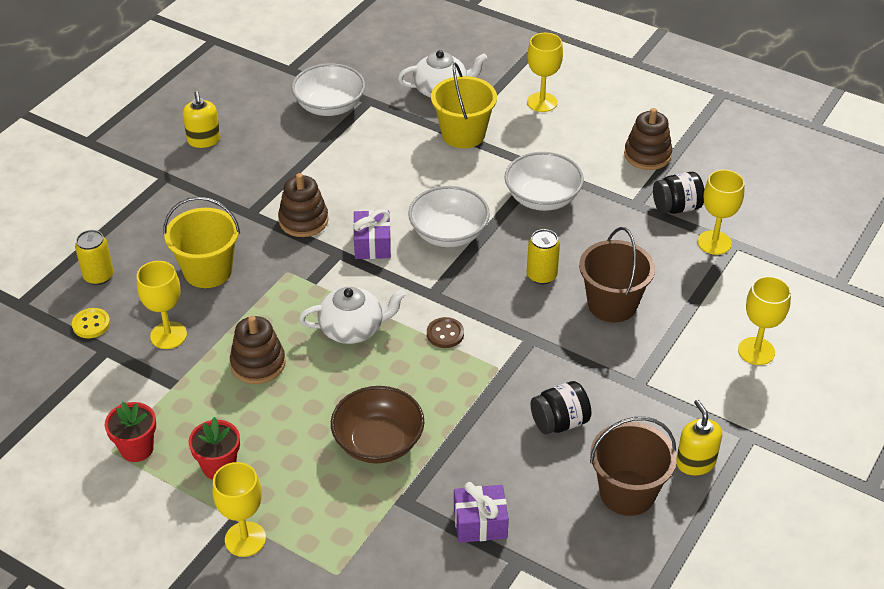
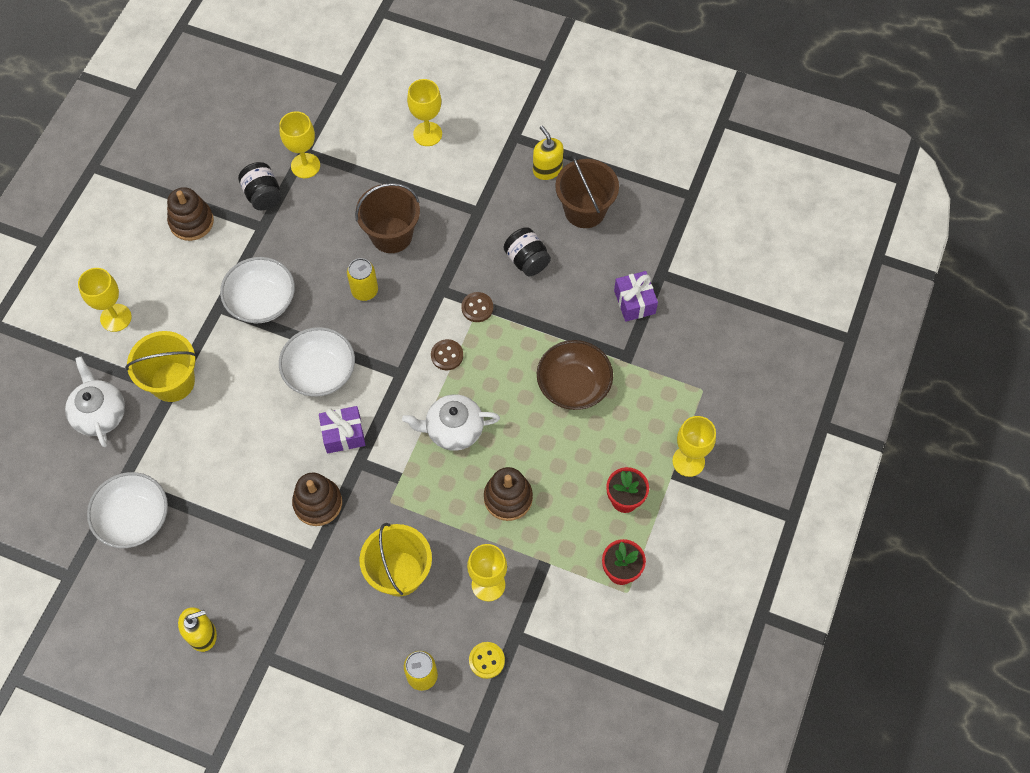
camera: 100 degrees left, 20 degrees up
(353, 329) = (453, 429): white teapot -> white teapot turned 75 degrees counterclockwise
(501, 367) = (477, 308): none -> brown button
(695, 462) = (547, 169): yellow soap dispenser -> yellow soap dispenser turned 90 degrees clockwise

